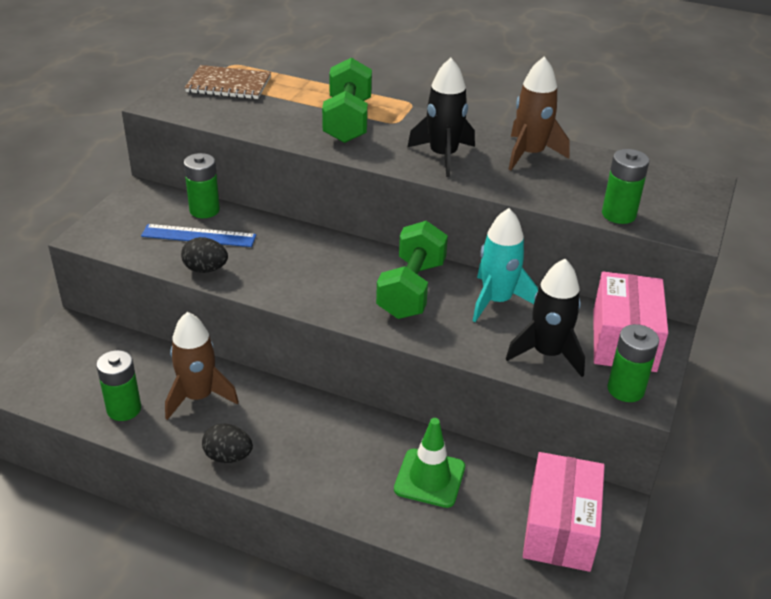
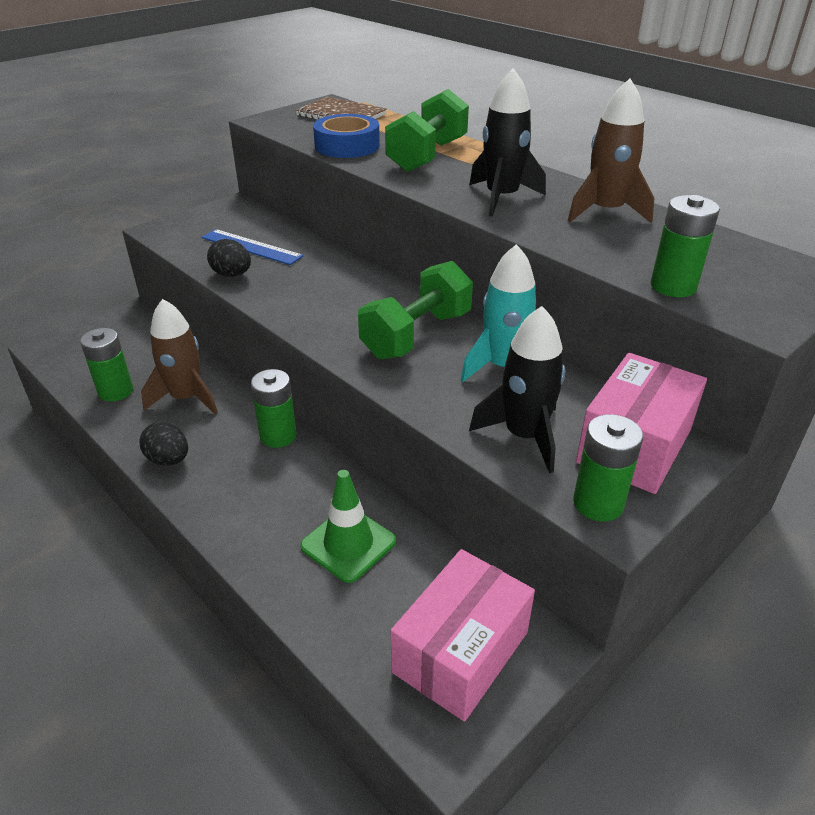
camera: 25 degrees right, 0 degrees up
(204, 210) = (275, 228): green battery -> green battery (278, 436)
(267, 122) = (347, 146): none -> blue tape

